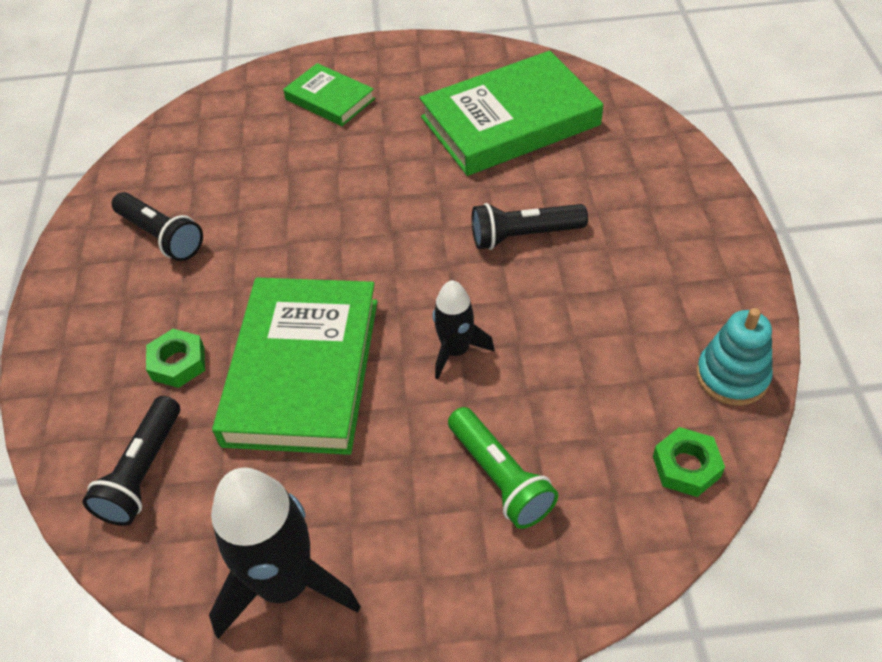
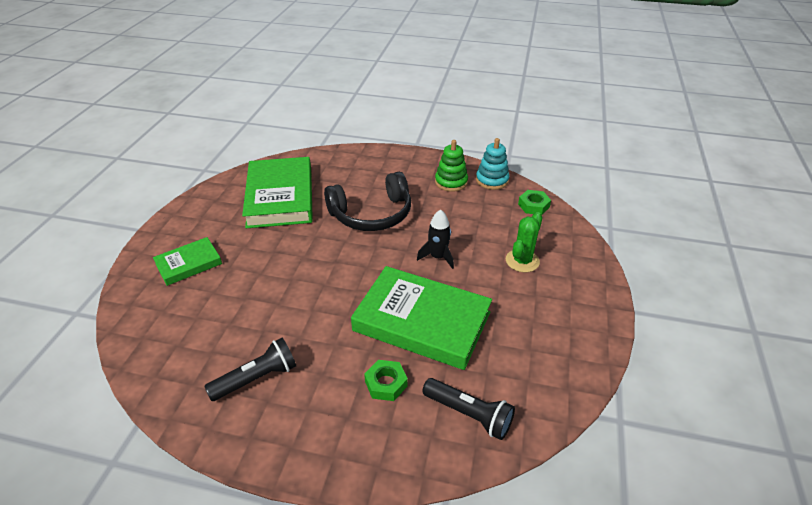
camera: 75 degrees left, 10 degrees down
(285, 583) = (564, 355): black rocket -> none
(500, 478) = (522, 261): green flashlight -> green cactus
(524, 235) = (372, 214): black flashlight -> black headphones
(683, 313) = (451, 182): none -> green stacking toy

